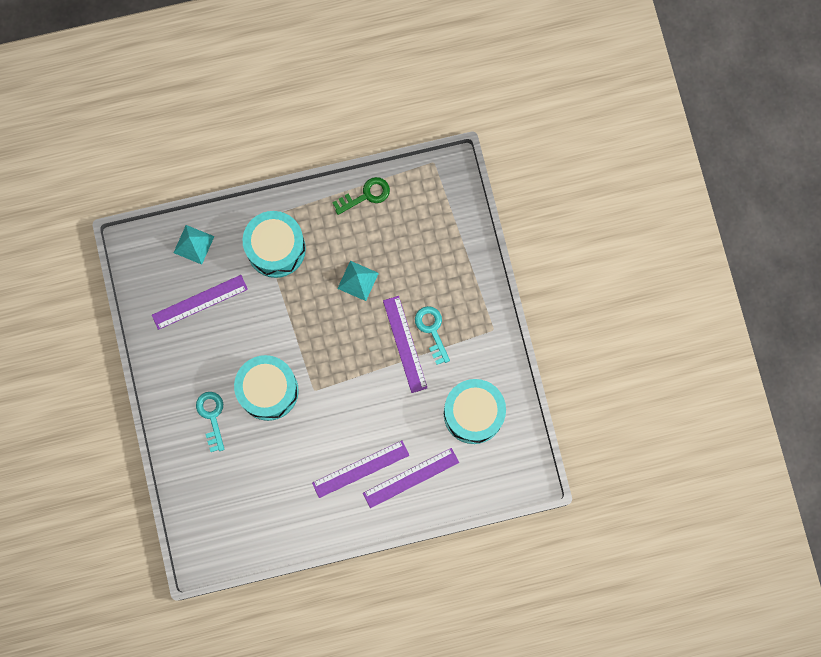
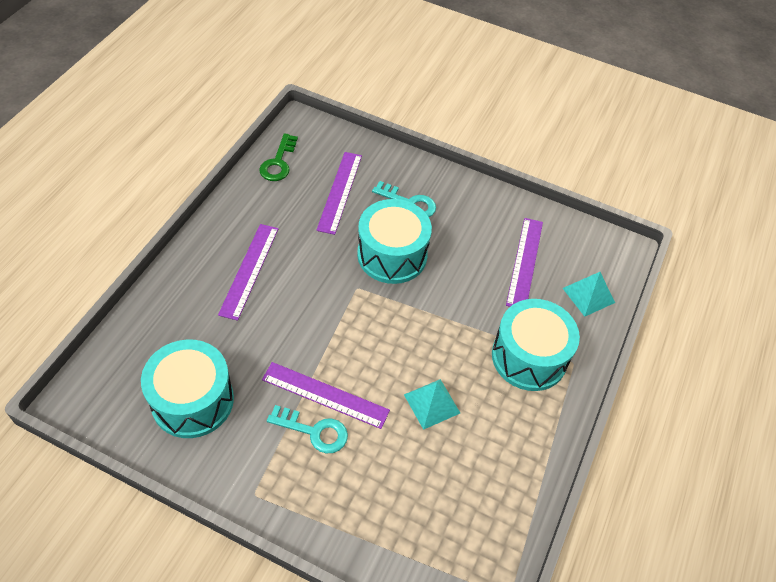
camera: 125 degrees right, 25 degrees down
(366, 195) = (523, 485): green key -> green key (278, 162)
(411, 478) = (197, 301): purple ruler -> purple ruler (339, 192)

